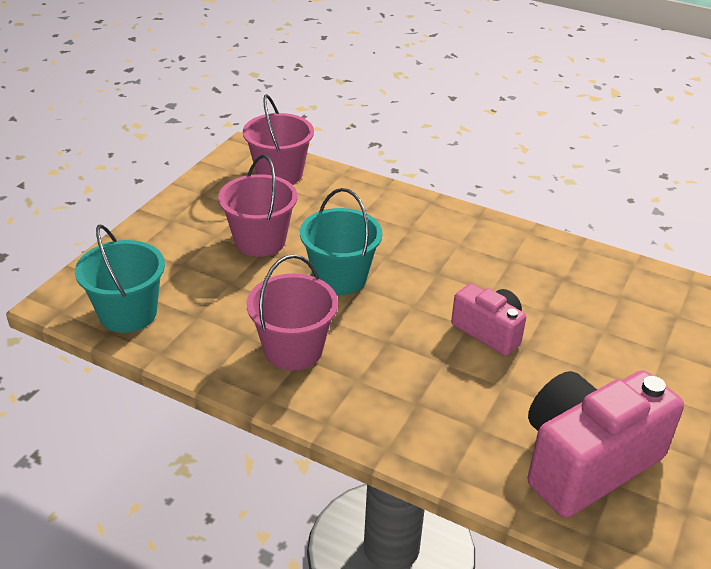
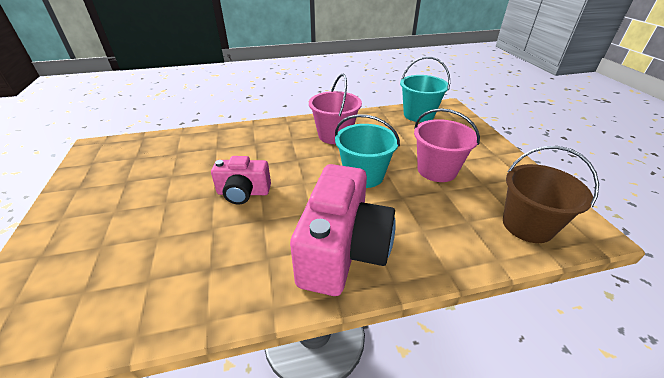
camera: 140 degrees right, 0 degrees up
(279, 174) = (527, 225): pink bucket -> brown bucket
(586, 462) = (152, 159): pink camera -> pink camera (342, 250)

